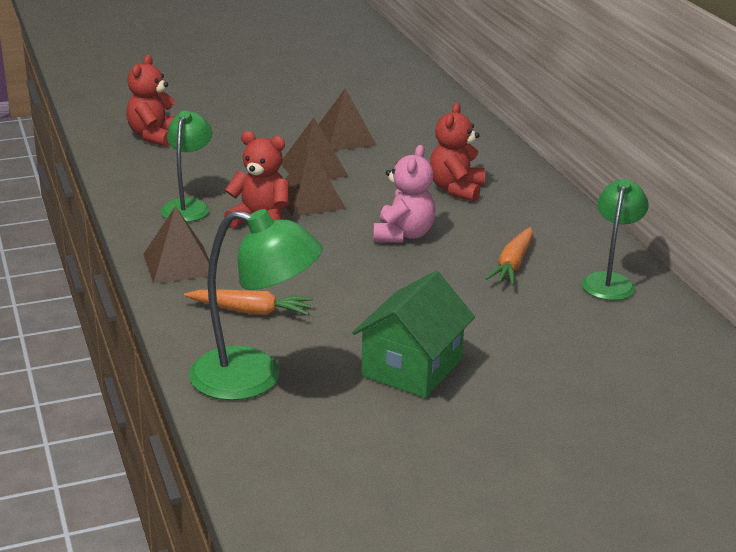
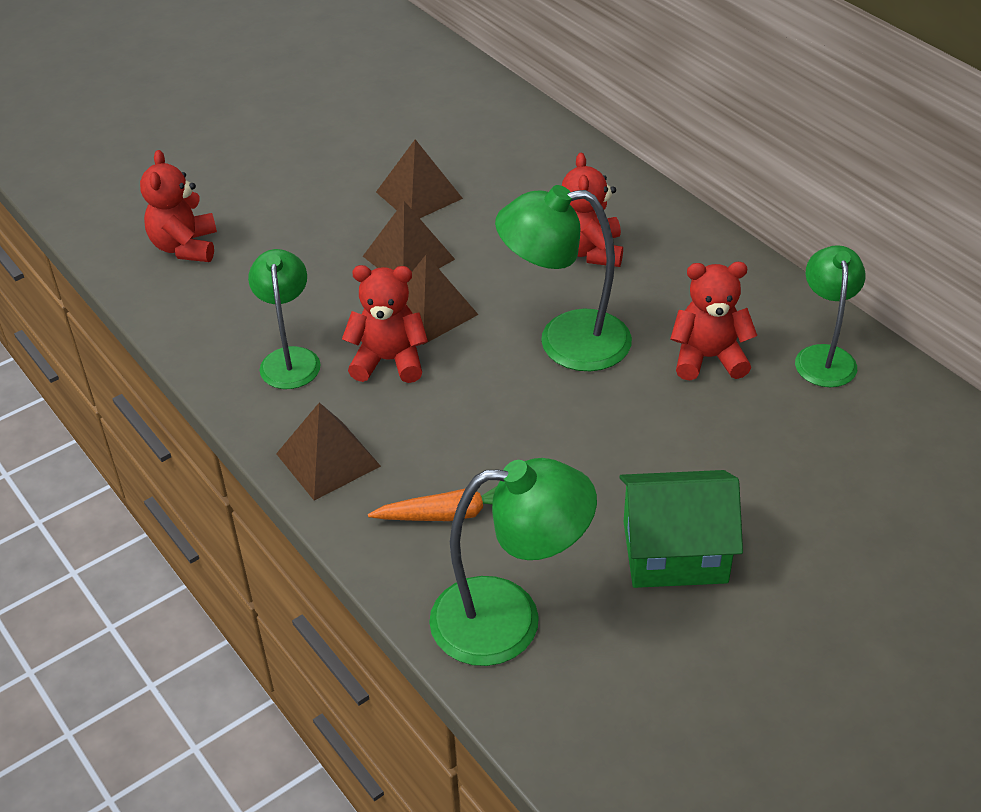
camera: 15 degrees left, 15 degrees up
(403, 235) = (565, 342): pink teddy bear -> green lamp
(412, 367) = (675, 552): green house -> green house turned 75 degrees clockwise
(512, 264) = (708, 358): orange carrot -> red teddy bear

